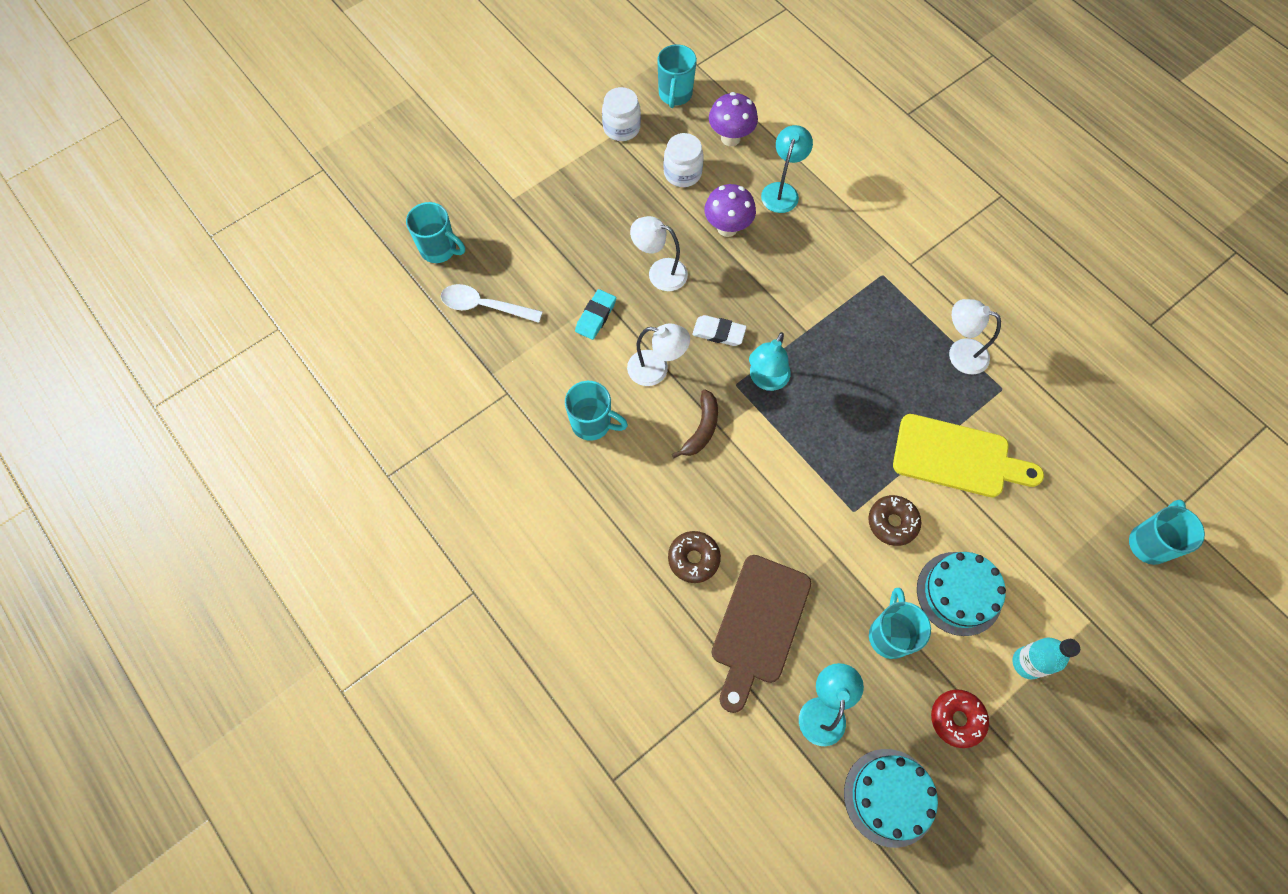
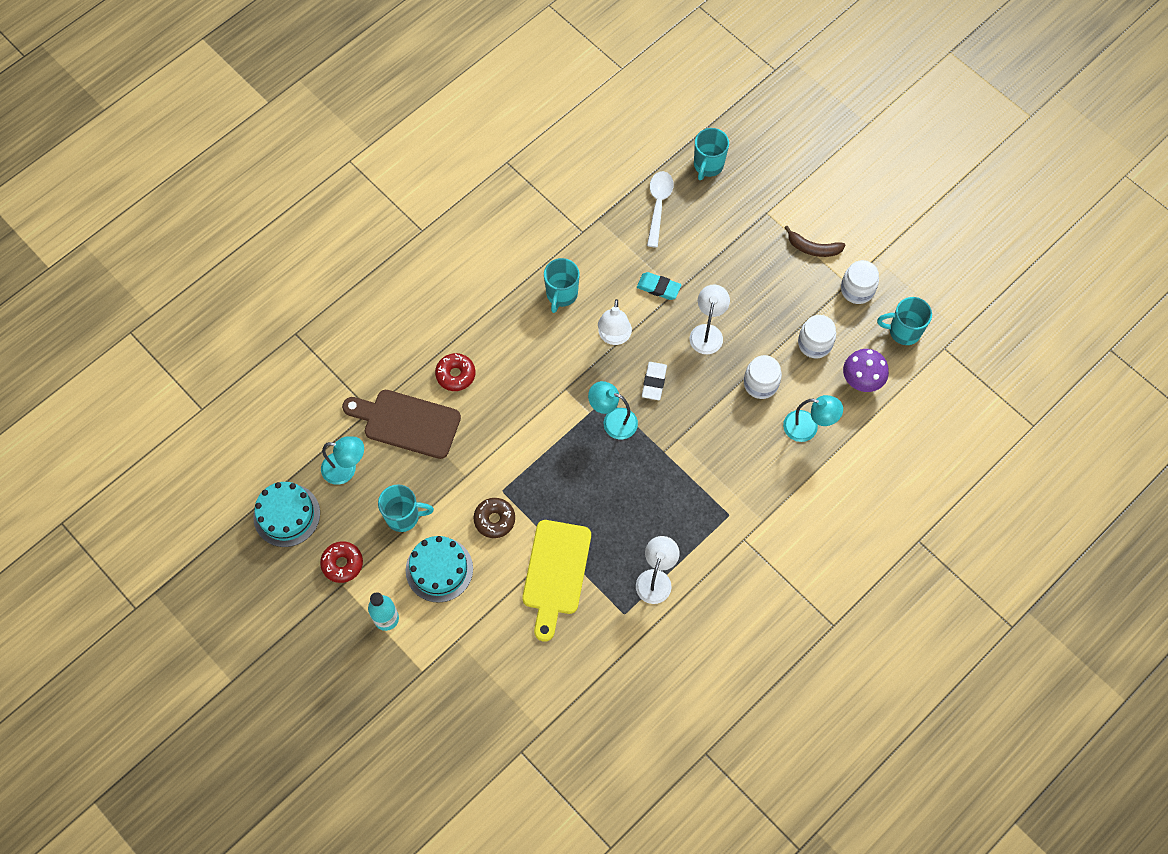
camera: 85 degrees right, 0 degrees up
(693, 559) = (455, 375): brown donut -> red donut
(701, 429) = (564, 374): brown banana -> brown banana (813, 248)
(727, 228) = (760, 384): purple mushroom -> white jar
(1149, 543) = (490, 726): turquoise mug -> none

